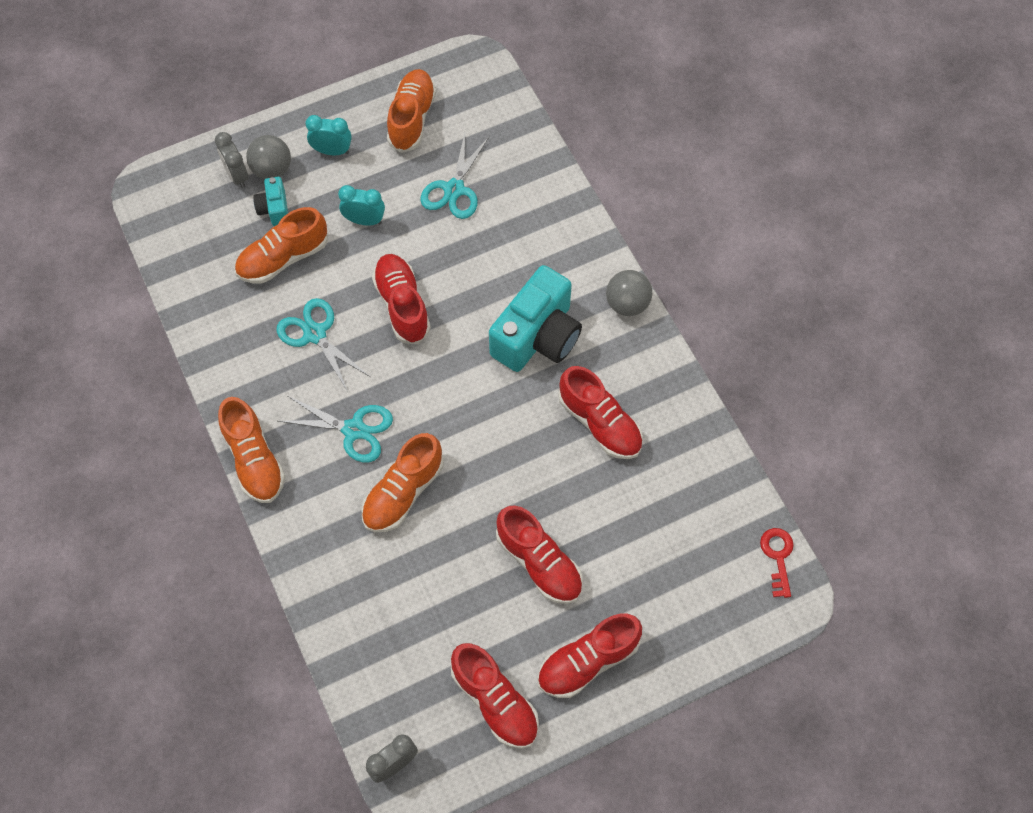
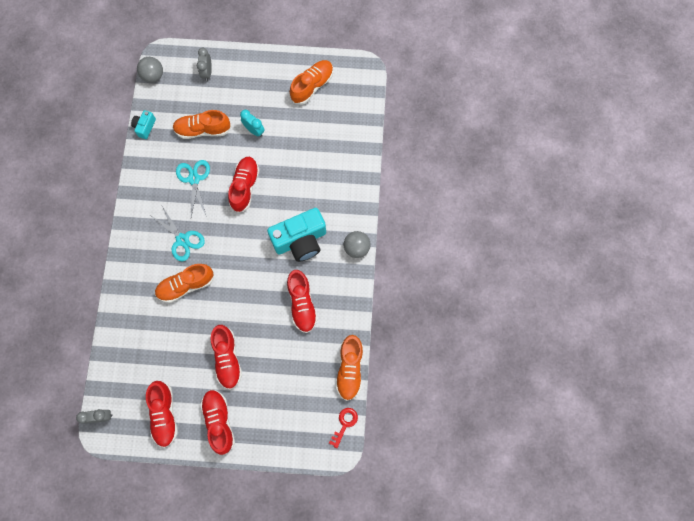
camera: 30 degrees right, 10 degrees up
(254, 460) = (127, 229): orange shoe -> orange shoe (350, 369)
(272, 170) = (226, 78): grey ball -> grey ball (153, 76)
(274, 209) = (214, 100): turquoise camera -> turquoise camera (145, 127)
(332, 151) = (261, 83): turquoise clock -> none
(454, 189) = (309, 137): turquoise scissors -> none
(588, 661) = (219, 421): red shoe -> red shoe turned 75 degrees clockwise

